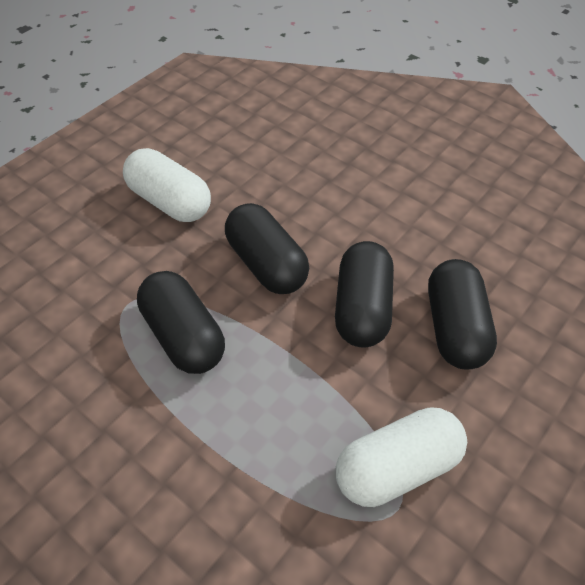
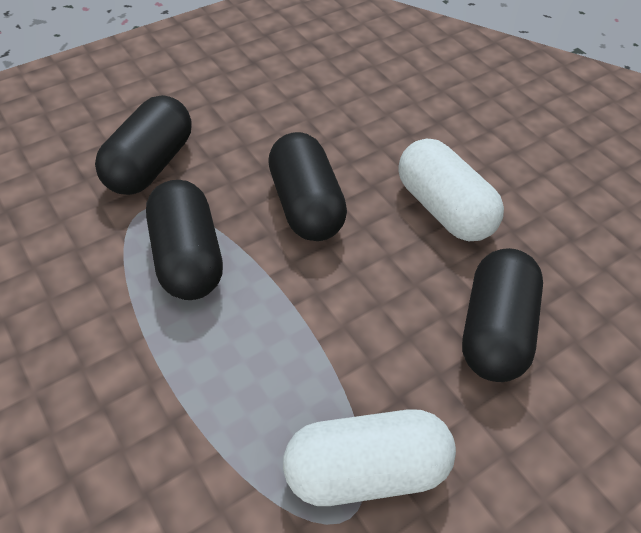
camera: 15 degrees right, 0 degrees up
(170, 202) = (230, 117): white capsule -> white capsule (443, 208)
(362, 308) = (394, 279): black capsule -> black capsule (150, 164)

